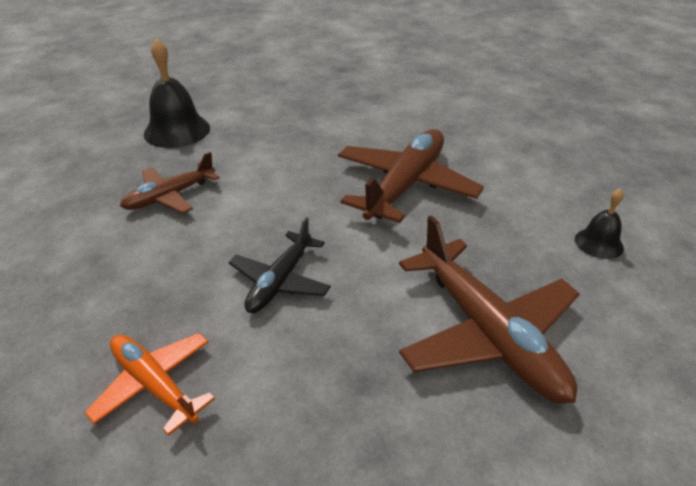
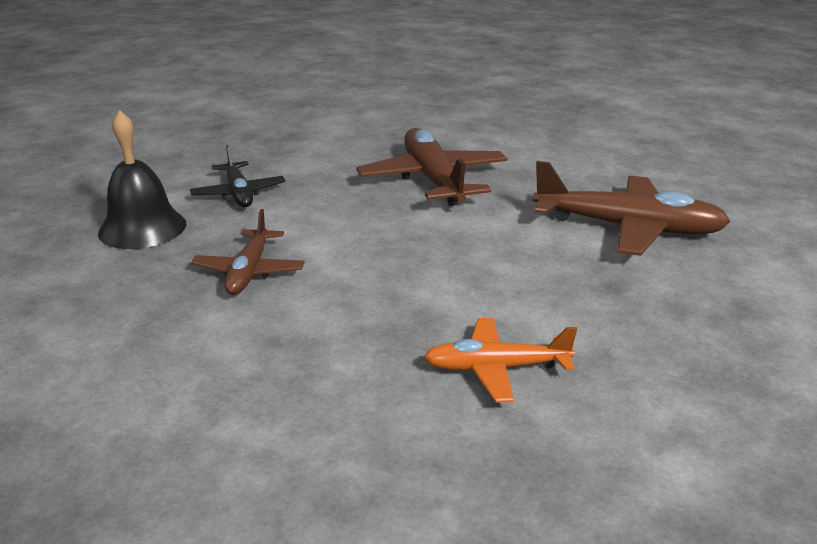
camera: 45 degrees left, 10 degrees down
(280, 281) = (459, 271): black plane -> black plane (239, 193)
(599, 243) = (602, 159): black bell -> none

